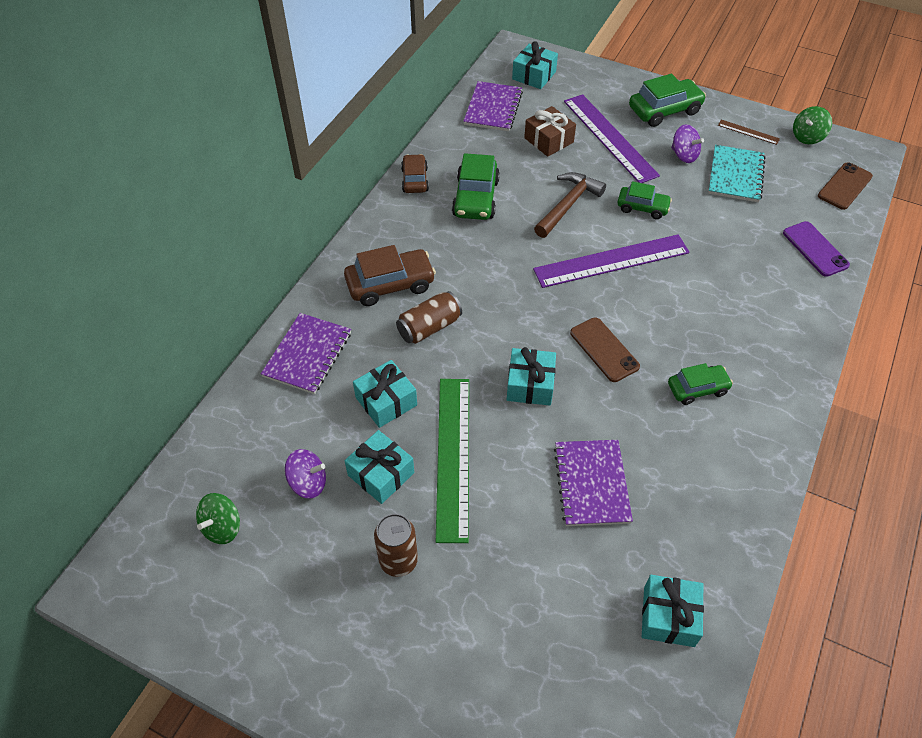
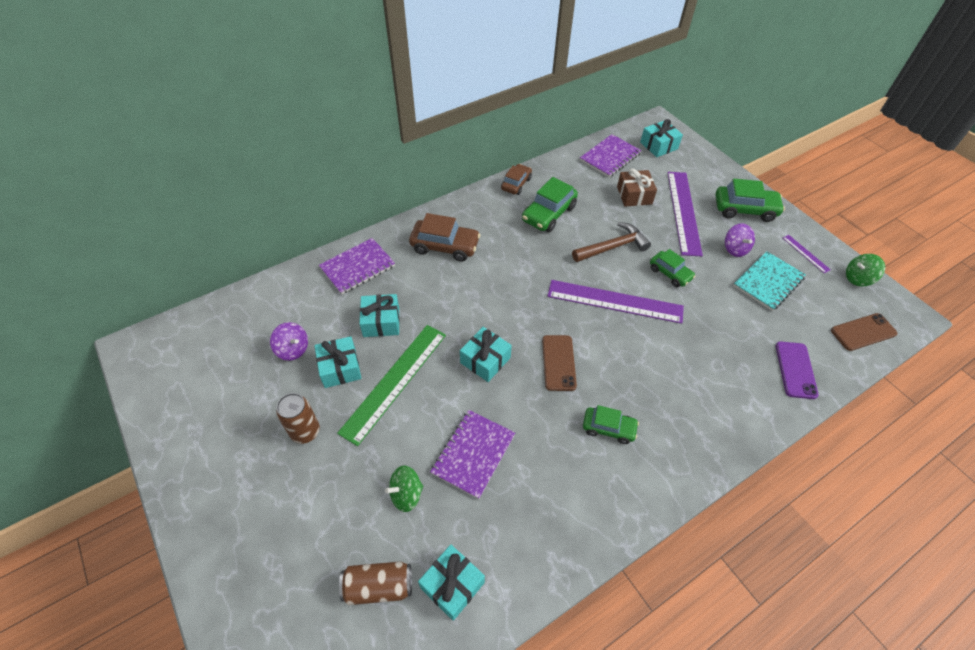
camera: 30 degrees right, 0 degrees up
(222, 527) = (223, 349): green spinning top -> green spinning top (406, 494)
(429, 327) = (448, 287): brown can -> brown can (378, 586)
(748, 132) = (805, 253): brown ruler -> purple ruler

